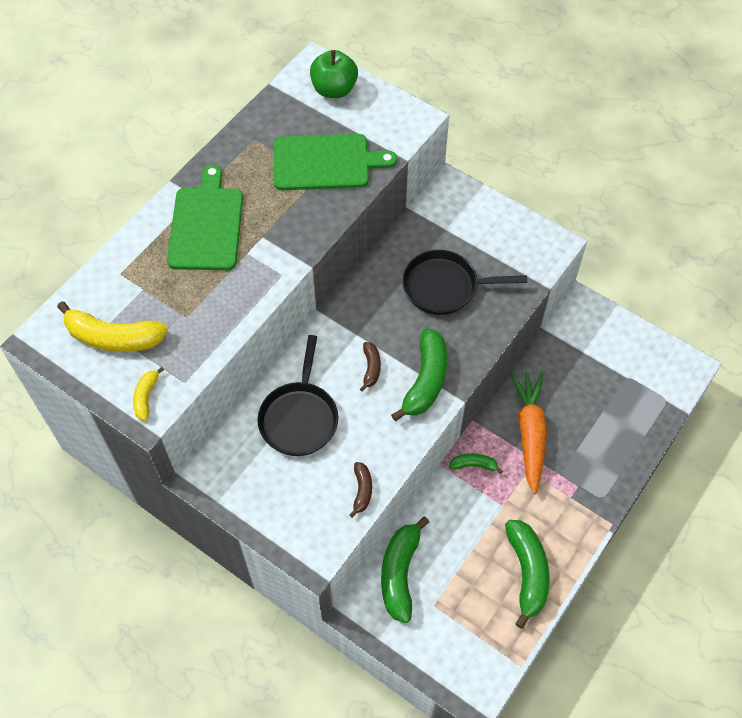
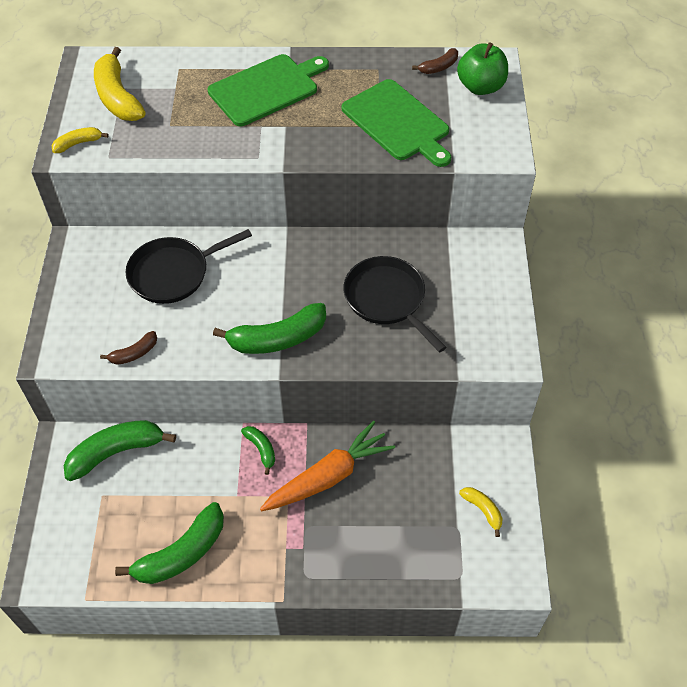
camera: 55 degrees right, 5 degrees down
(371, 368) = (259, 294): brown banana -> brown banana (438, 67)
(624, 353) = (483, 510): none -> yellow banana

